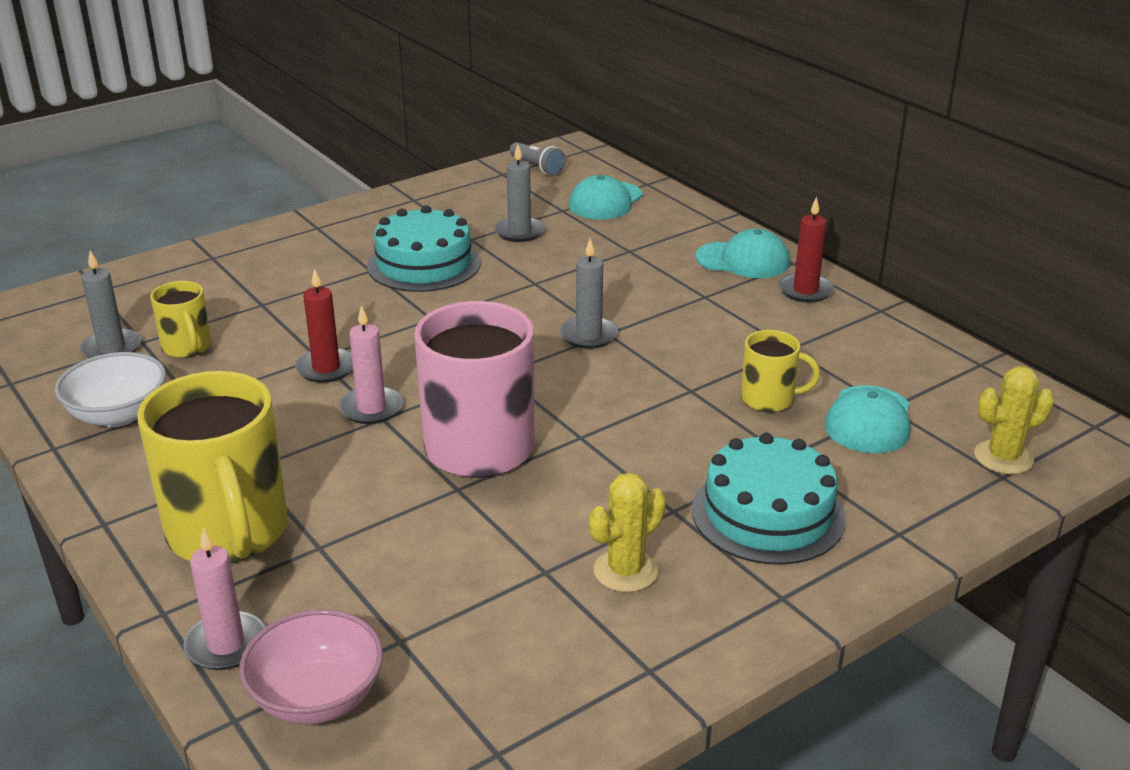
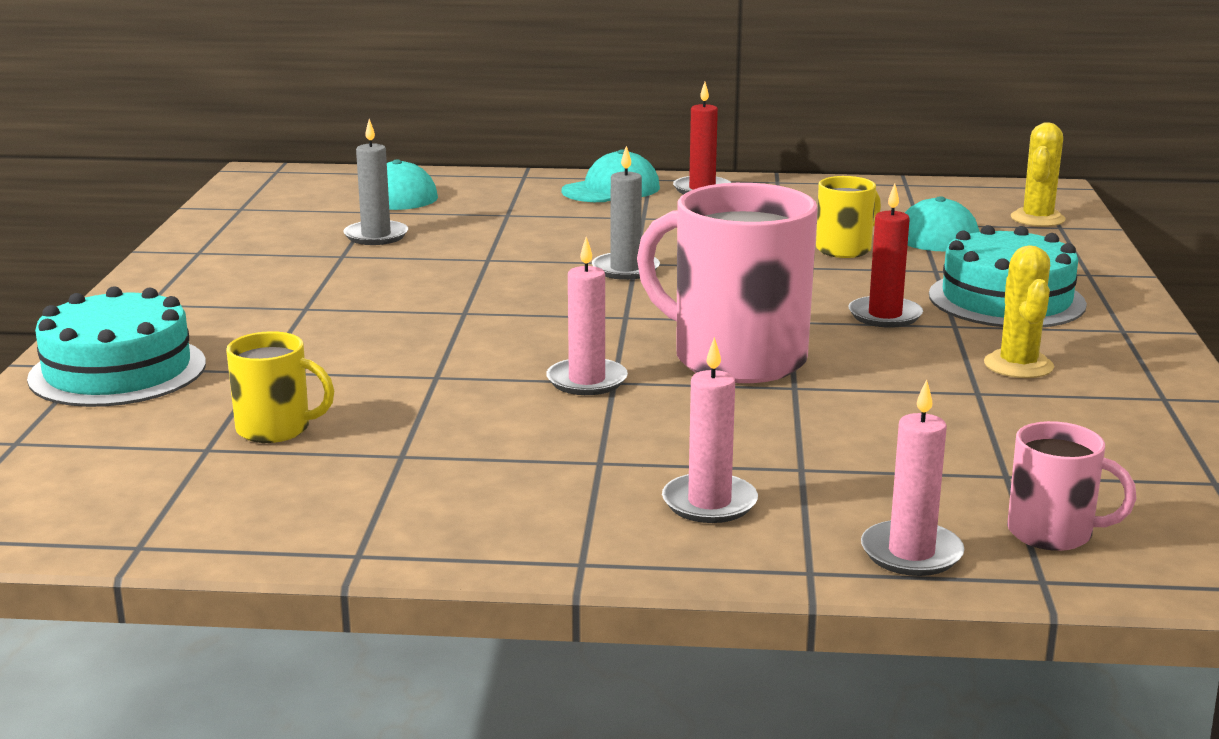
camera: 50 degrees left, 10 degrees down
(112, 348) = (186, 468): grey candle -> none
(118, 415) = (355, 500): white bowl -> none
(228, 533) = (709, 503): yellow mug -> pink candle
(317, 698) = (1053, 533): pink bowl -> pink mug
(326, 368) = (467, 378): red candle -> red candle (885, 315)
(424, 264) = (348, 285): turquoise cake -> turquoise cake (118, 371)
(537, 167) = (263, 194): grey flashlight -> none

